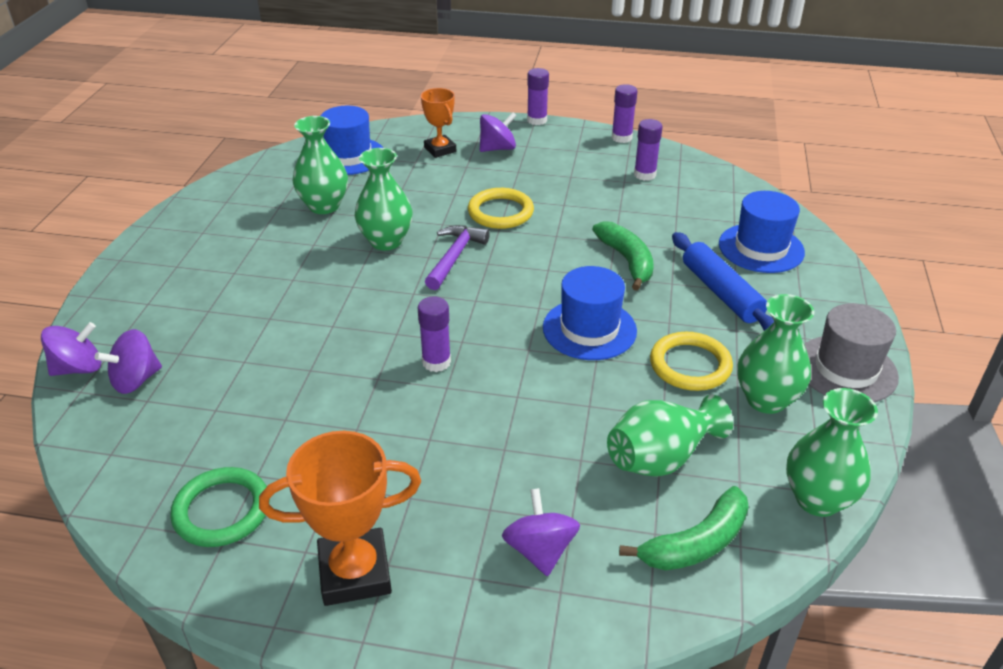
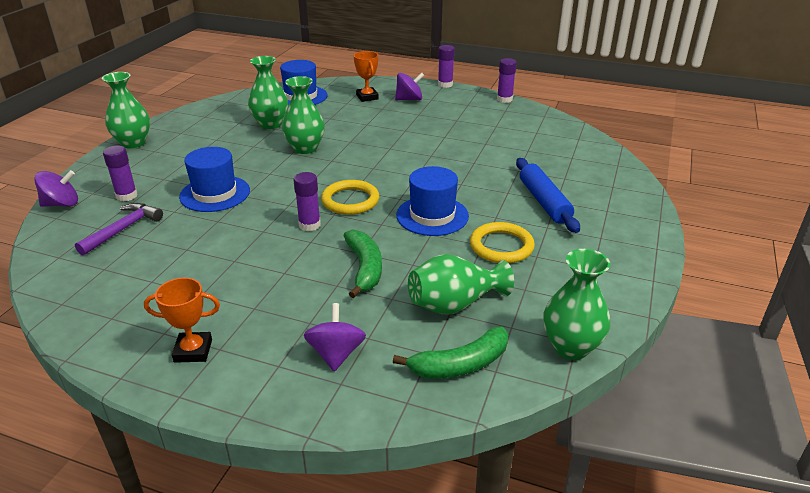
camera: 10 degrees right, 5 degrees down
(136, 380) = (96, 215): purple spinning top -> none
(222, 510) = (117, 300): green ring -> none
(355, 572) = (193, 351): orange trophy -> orange trophy, size x0.63
(454, 257) = (350, 162): purple hammer -> purple hammer (123, 229)
(500, 212) = (395, 138): yellow ring -> yellow ring (350, 200)
(627, 261) = (478, 175): green banana -> green banana (364, 268)
(644, 175) = (513, 123): purple glue stick -> purple glue stick (126, 196)
(761, 248) = (586, 176): blue hat -> blue hat (215, 194)
(766, 400) = (553, 275): green vase -> green vase (133, 143)
(846, 369) = (627, 261): grey hat -> none

